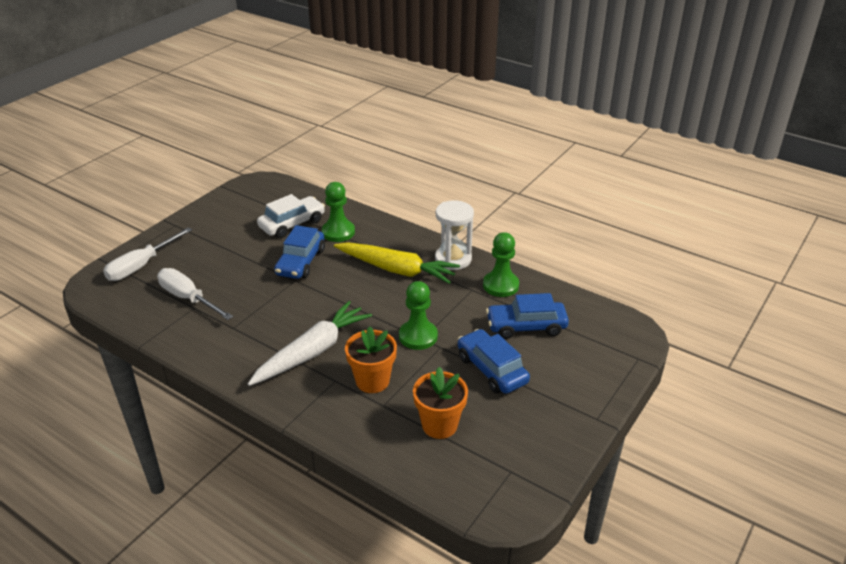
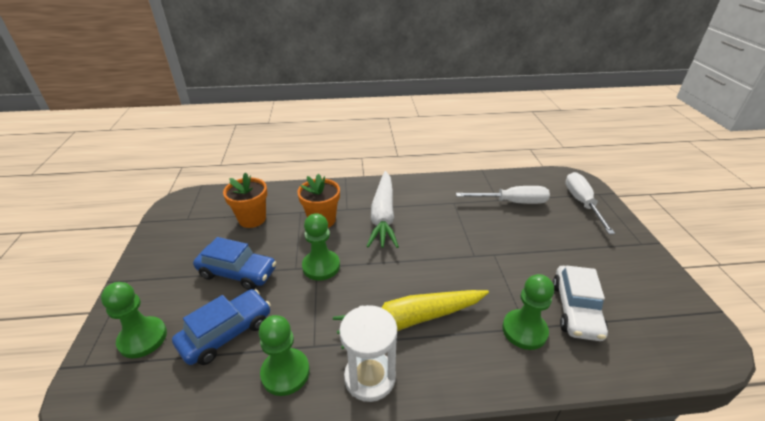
camera: 140 degrees right, 0 degrees up
(301, 262) = (497, 273): blue car -> none
(590, 355) = (143, 338): none -> green pawn

